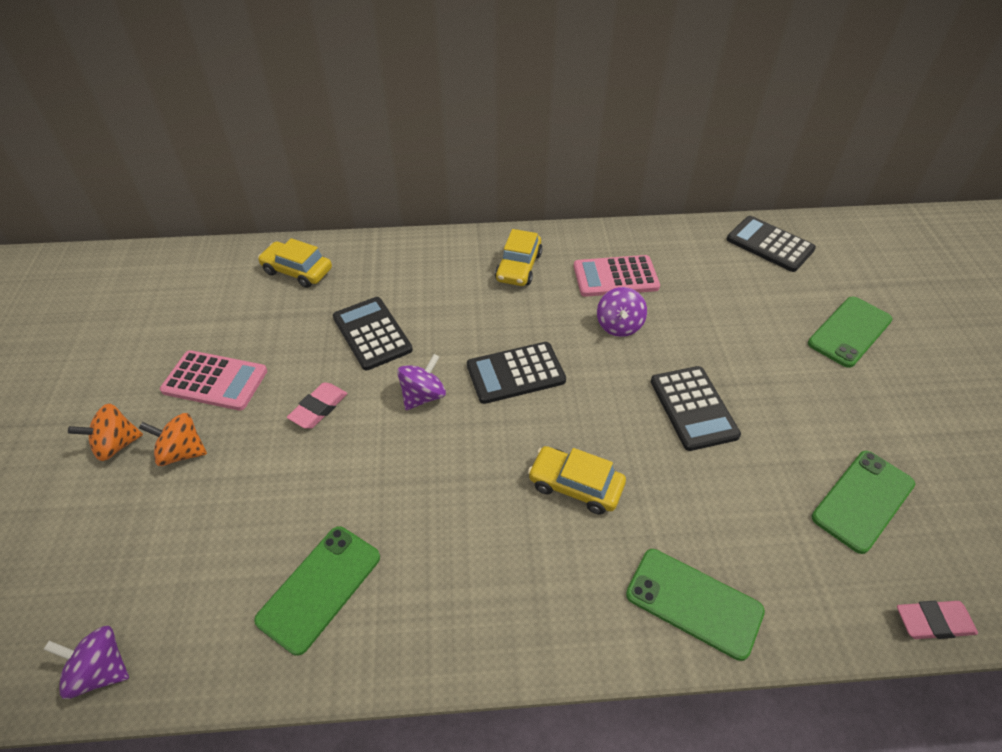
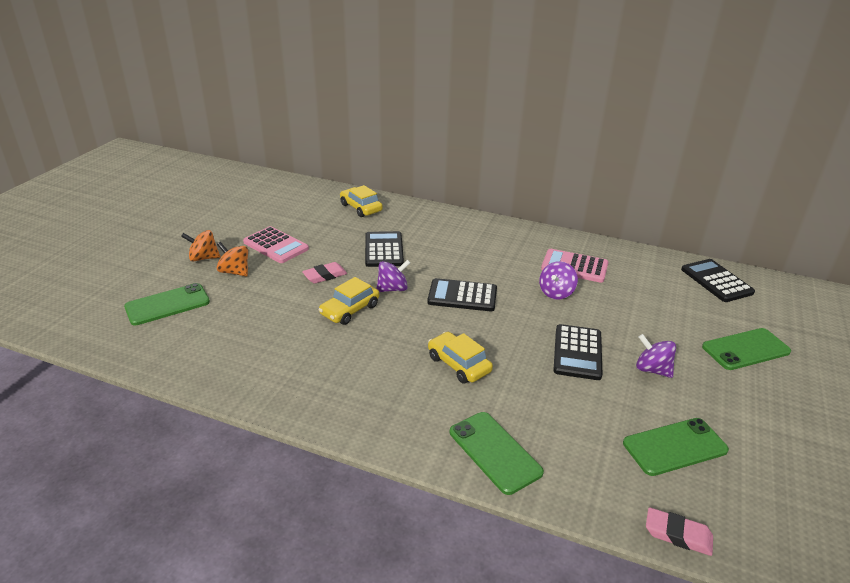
camera: 25 degrees right, 15 degrees down
(101, 671) = (127, 350): purple spinning top -> purple spinning top (652, 369)
(319, 588) = (264, 357): green phone -> green phone (167, 304)
(518, 267) = (507, 243): yellow car -> yellow car (350, 310)

